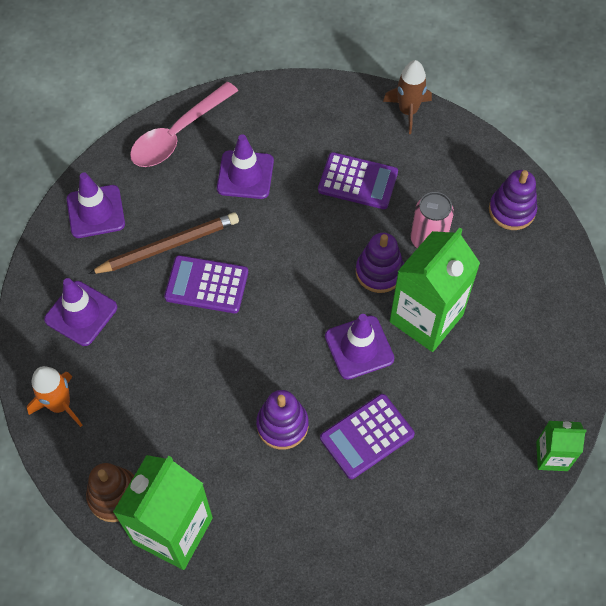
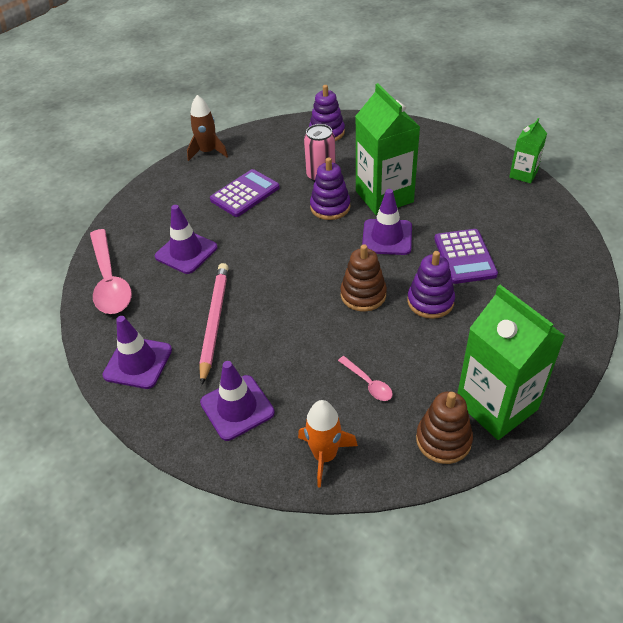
camera: 60 degrees left, 15 degrees down
(152, 408) = (368, 383): none -> pink spoon
(168, 246) = (214, 321): brown pencil -> pink pencil
(206, 285) = (271, 308): purple calculator -> none
(262, 358) = (363, 295): none -> brown stacking toy

